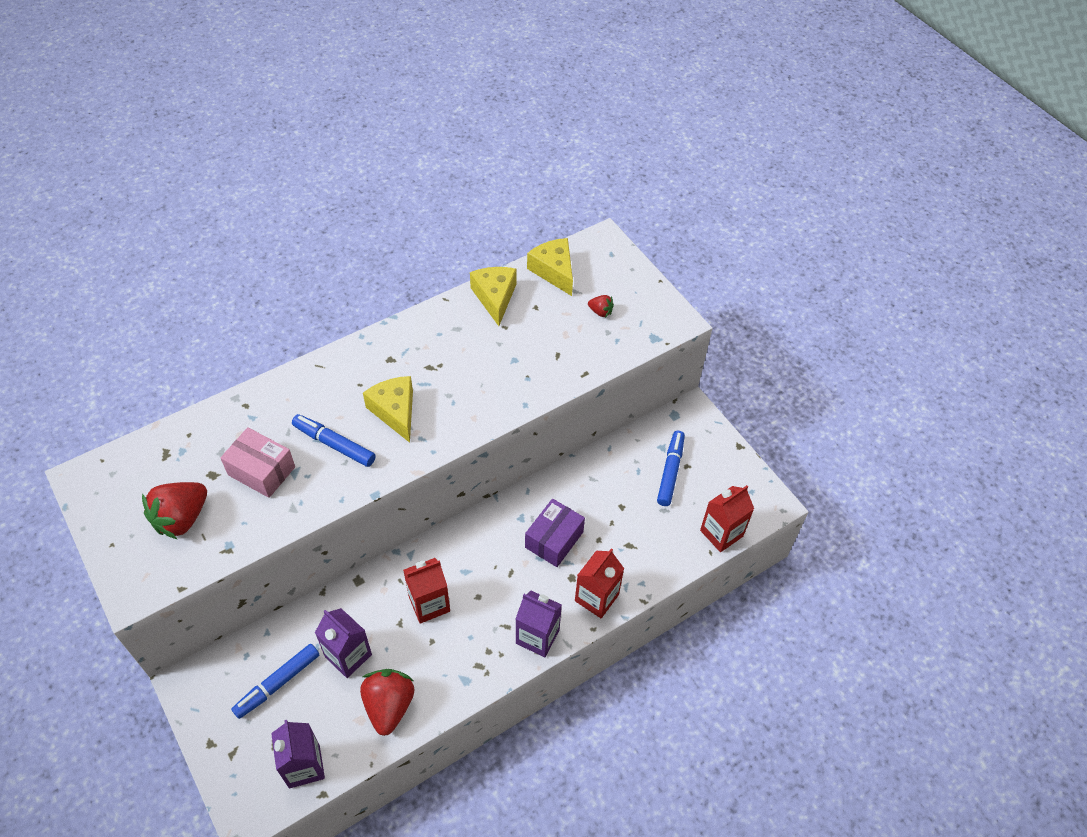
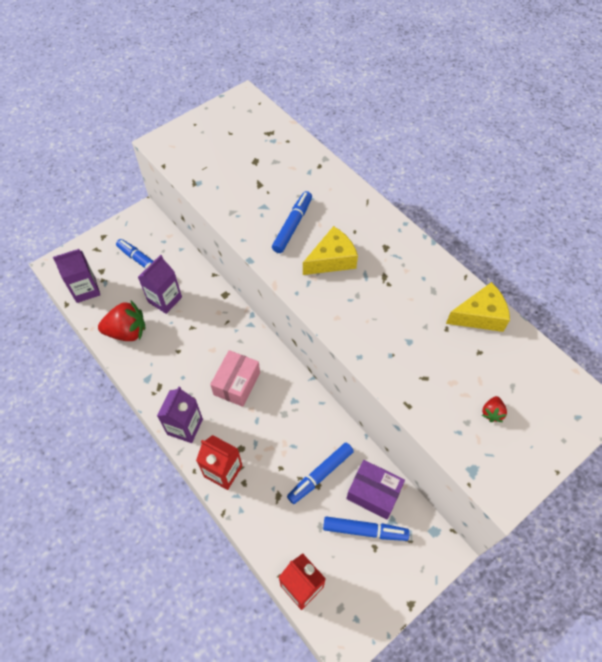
camera: 85 degrees right, 5 degrees up
(181, 518) = (217, 153): red strawberry -> none
(261, 471) = (262, 187): pink box -> pink box (237, 383)
(429, 604) = (209, 344): red carton -> none
(554, 271) = (532, 363): yellow cheese -> none
(554, 539) = (276, 430): purple box -> purple box (373, 493)
(610, 503) = (320, 475): none -> blue marker

